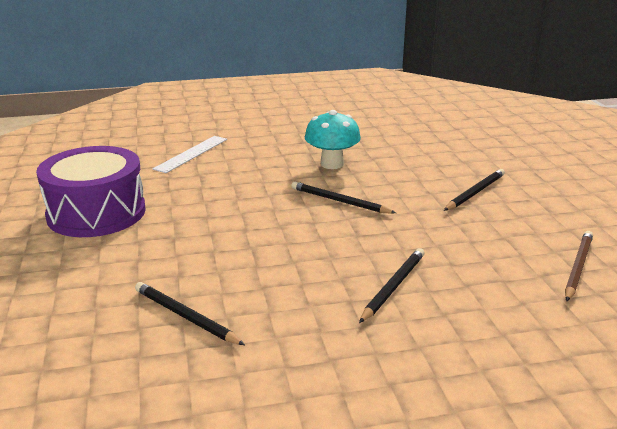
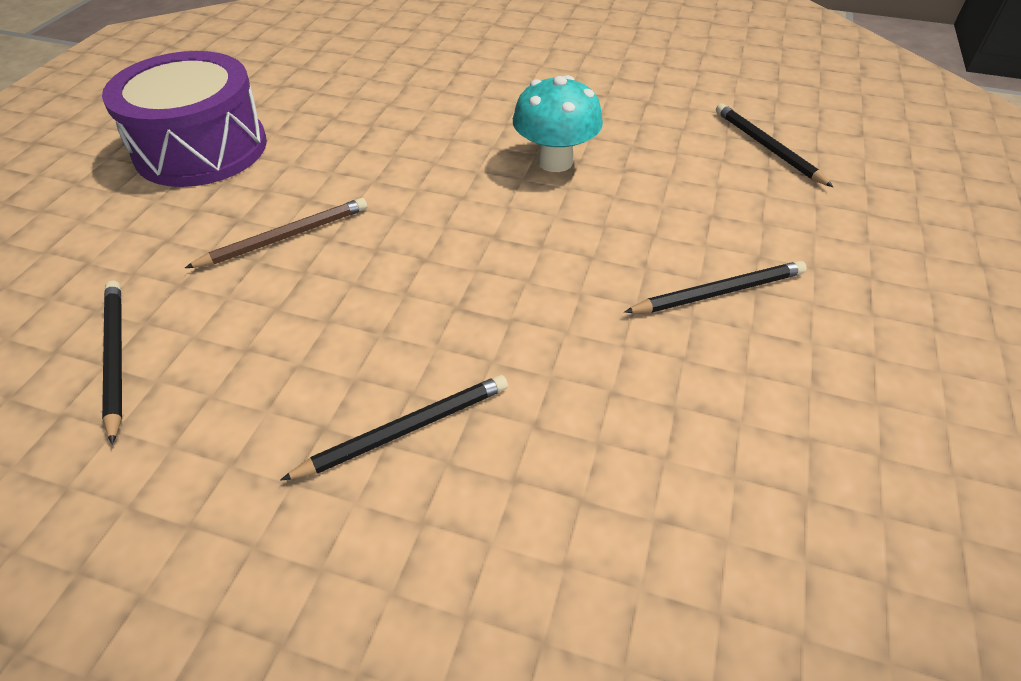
camera: 30 degrees right, 20 degrees up
(191, 154) = (397, 88): white ruler -> none
(339, 201) = (496, 234): black pencil -> black pencil (767, 147)
(577, 267) = (740, 533): brown pencil -> brown pencil (285, 237)

